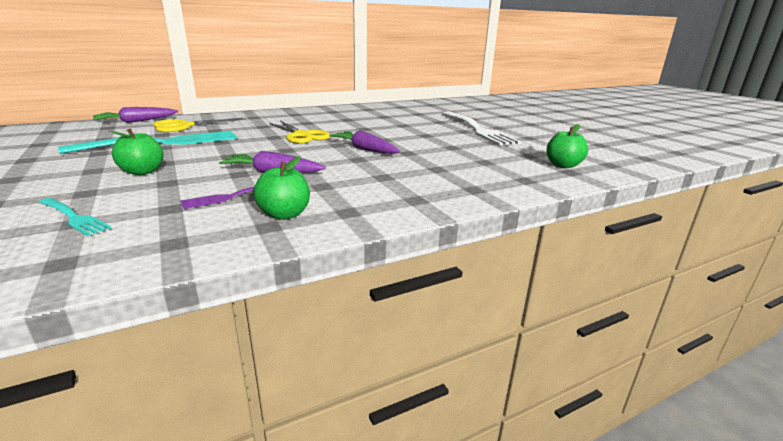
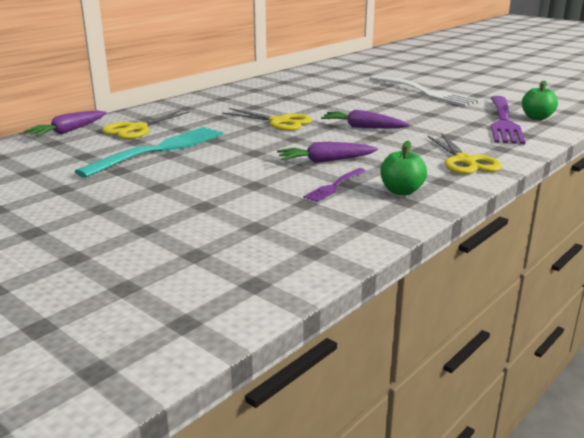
camera: 20 degrees left, 0 degrees up
(73, 217) = (244, 224): turquoise fork -> none
(143, 172) = (210, 180): green apple -> none
(410, 195) = (465, 161): none -> yellow scissors
(518, 163) = (503, 121): none -> purple fork

